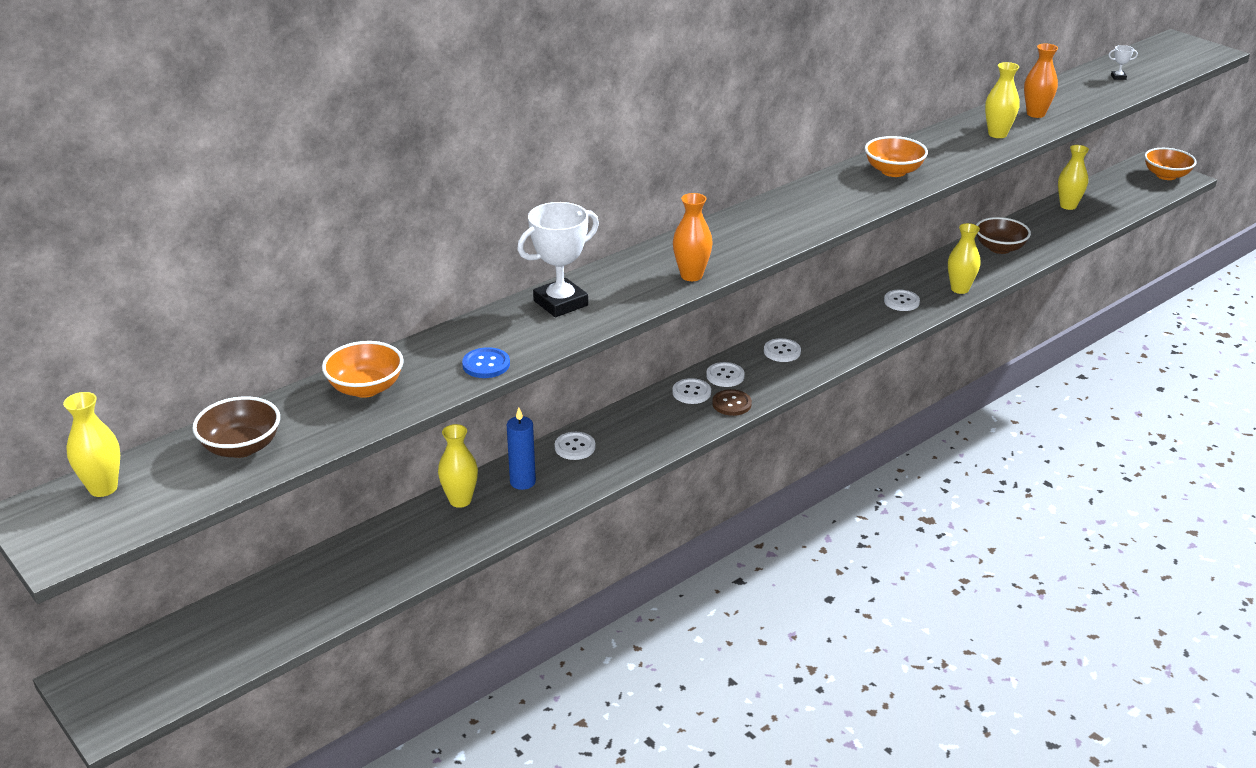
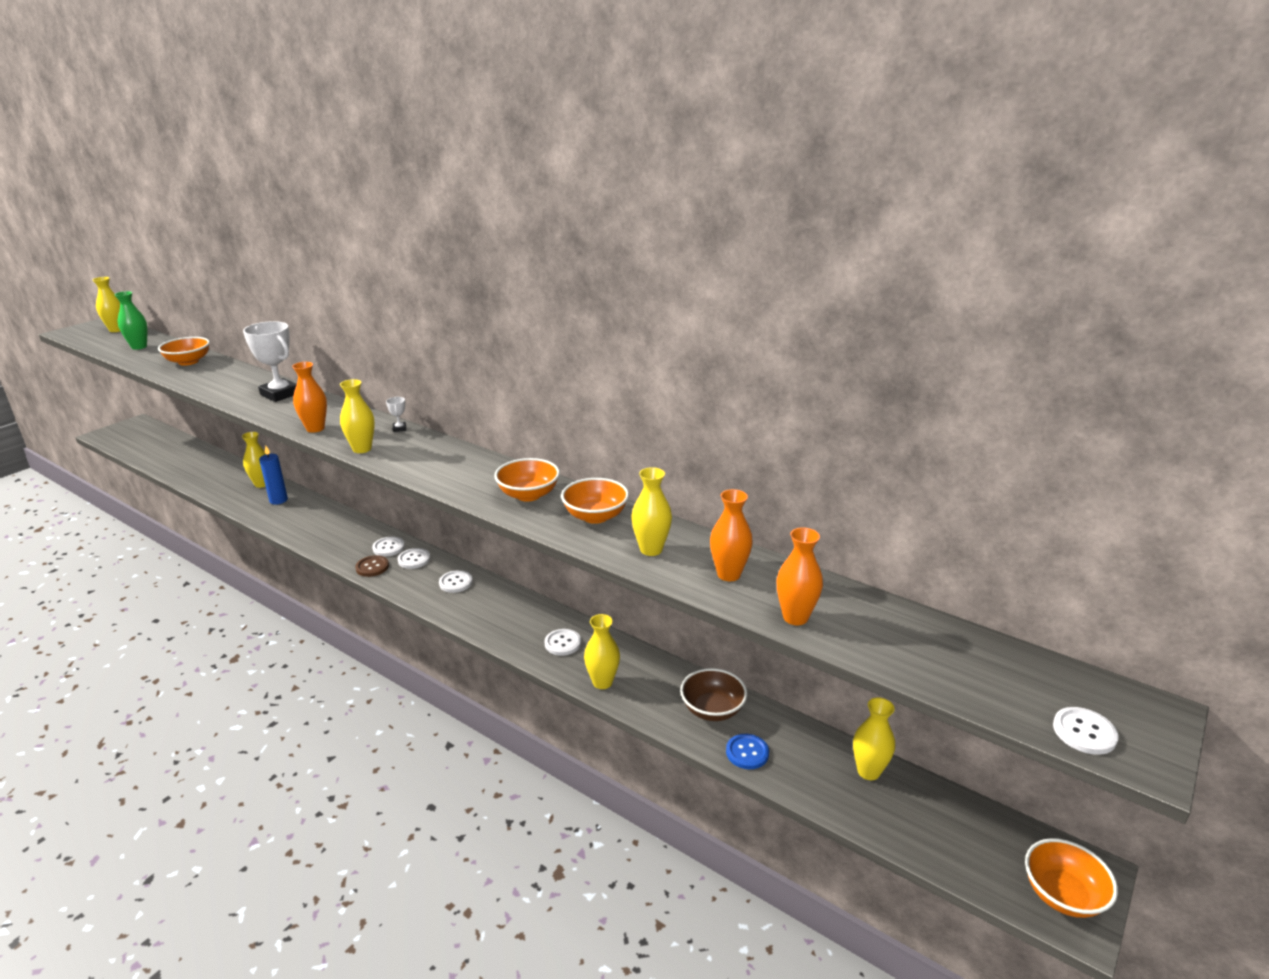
camera: 75 degrees right, 5 degrees down
(241, 447) = (139, 347): brown bowl -> green vase
(486, 364) = (204, 385): blue button -> blue button (747, 752)
(575, 447) = (317, 512): white button -> white button (1084, 732)
(762, 247) = (362, 449): none -> yellow vase
(939, 148) = (595, 516): none -> orange bowl
(1090, 103) = (795, 617): none -> orange vase
(1118, 77) = (915, 643): white trophy -> white trophy (399, 428)

